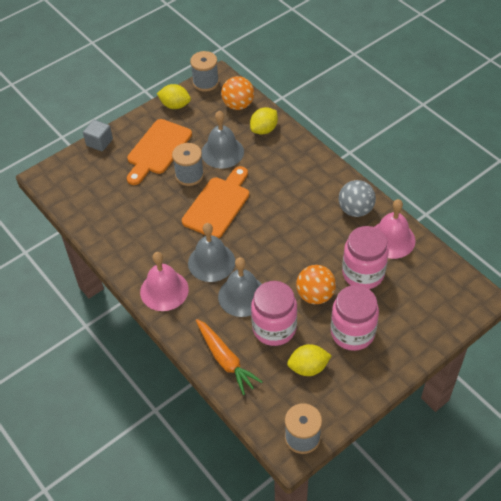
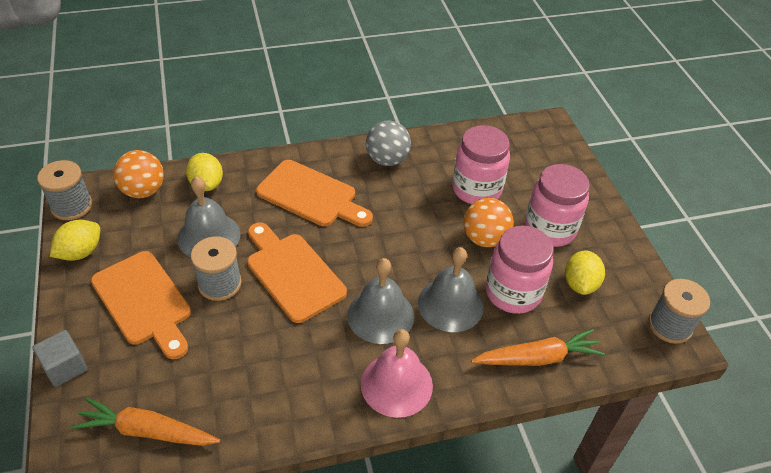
camera: 70 degrees left, 5 degrees down
(79, 194) = (147, 431): none -> orange carrot
(290, 184) = (311, 195): none -> orange cutting board
(391, 239) = (444, 150): pink bell -> none

